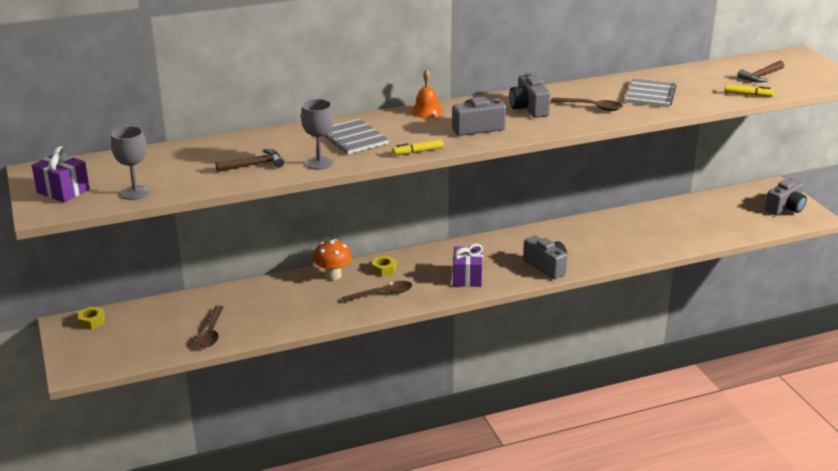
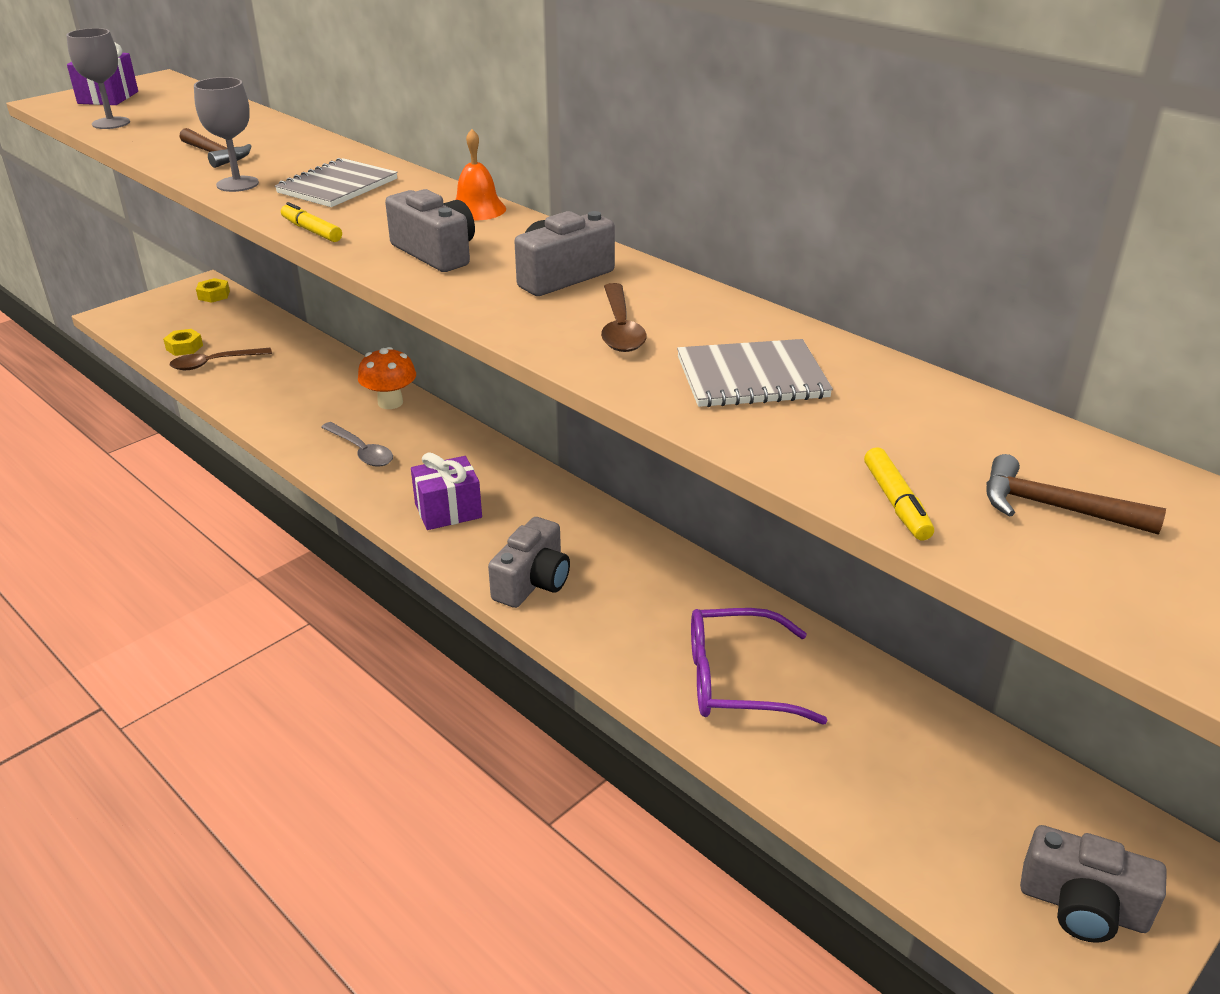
camera: 65 degrees right, 5 degrees up
(383, 294) = (361, 451): brown spoon -> grey spoon
(384, 269) = (430, 435): yellow nut -> yellow nut (184, 347)
(645, 236) = (736, 680): none -> purple glasses

